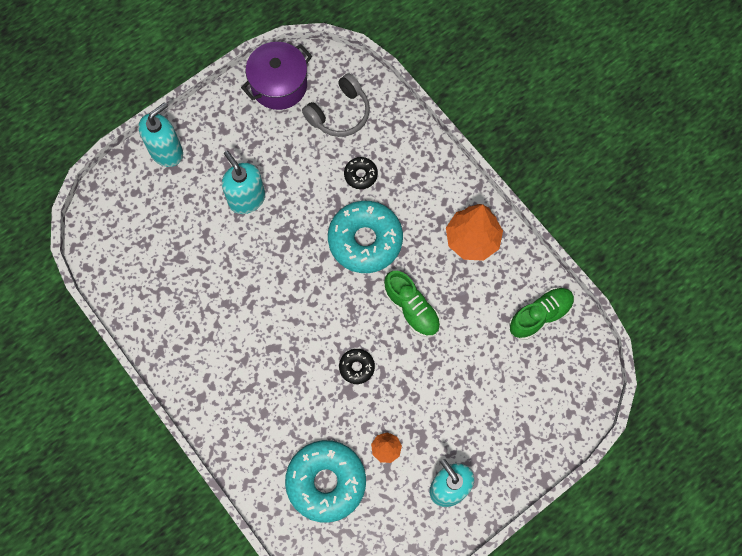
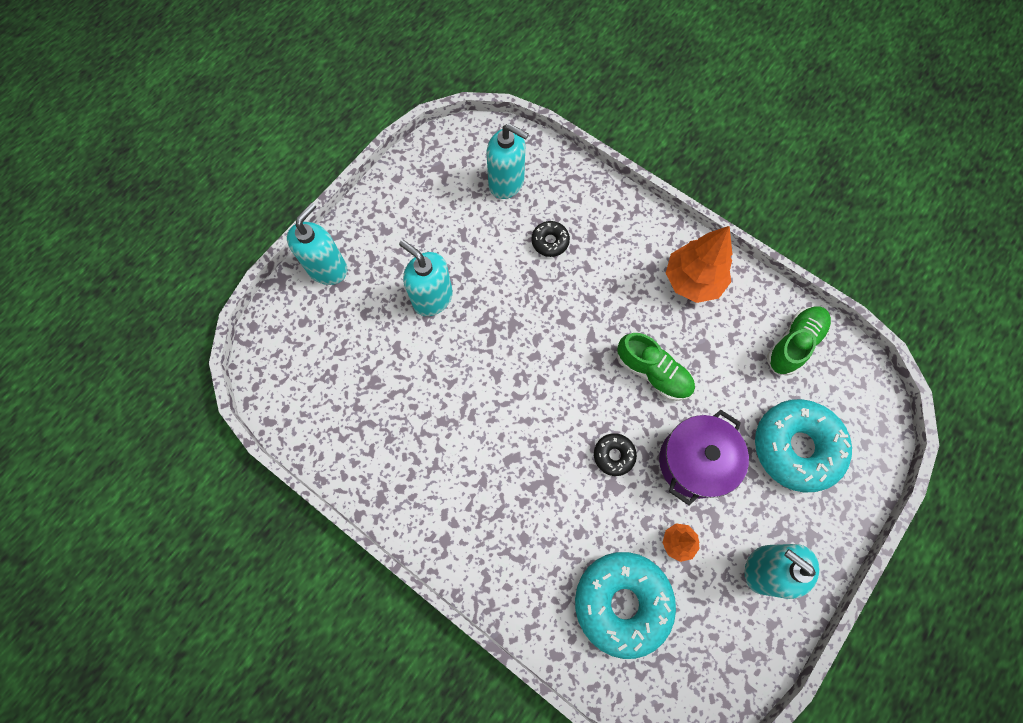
camera: 15 degrees left, 0 degrees up
(279, 85) = (432, 169): purple pot -> purple pot (694, 461)
(339, 113) = (506, 182): grey headphones -> turquoise soap dispenser
(365, 240) = (577, 310): turquoise donut -> turquoise donut (796, 447)

